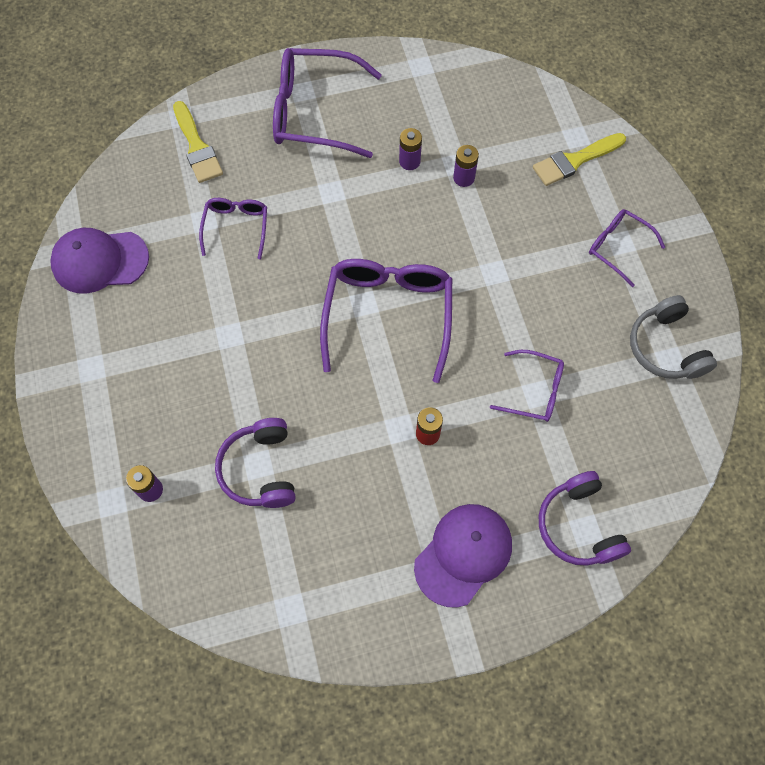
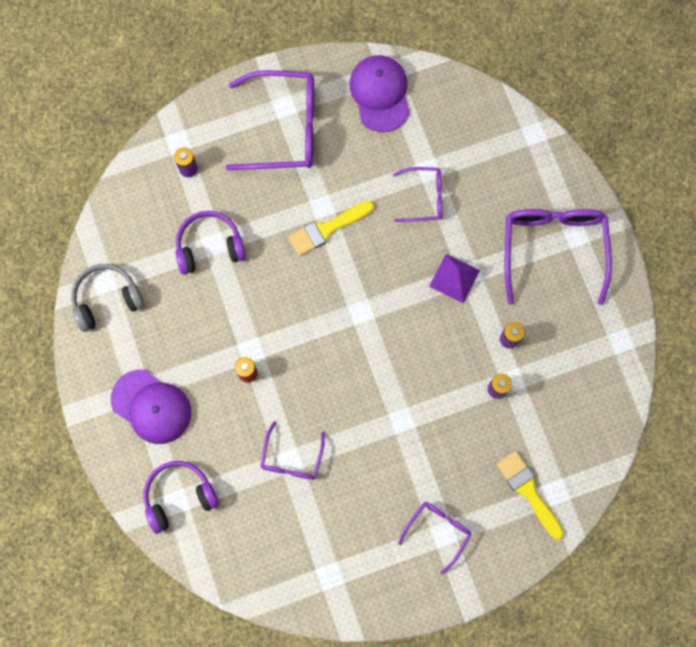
camera: 85 degrees right, 10 degrees up
(197, 147) = (502, 152): yellow brush -> yellow brush (327, 229)
(335, 206) = (454, 278): none -> purple pyramid
(388, 315) = (351, 333): purple glasses -> purple glasses (284, 128)
(666, 347) = (341, 572): grey headphones -> grey headphones (107, 299)

